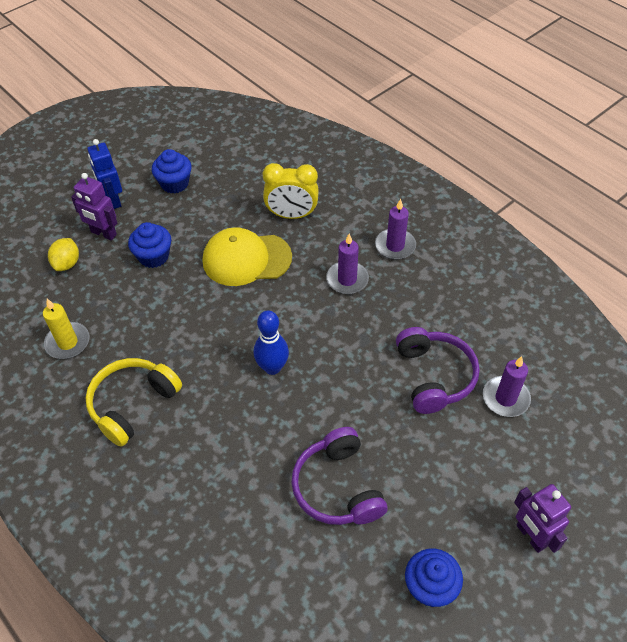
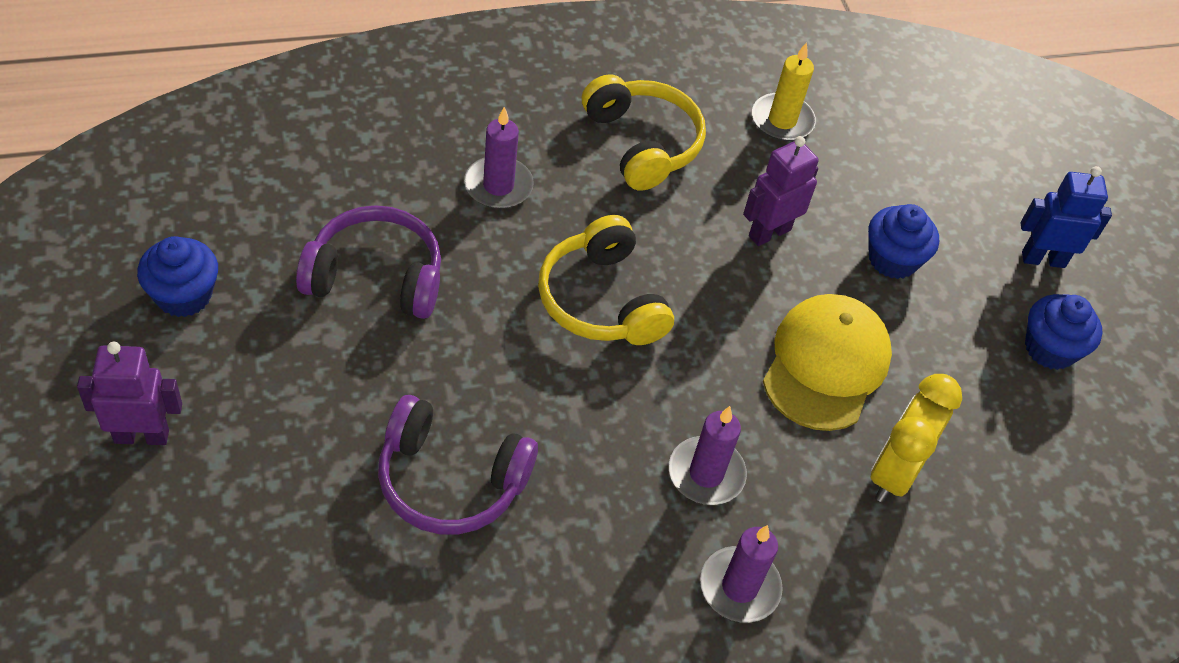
camera: 110 degrees right, 0 degrees up
(67, 263) = (929, 165): yellow lemon -> none
(103, 233) = (972, 222): purple robot -> purple robot (769, 232)
(272, 367) = (602, 300): blue bowling pin -> yellow headphones
(505, 398) = (345, 549): purple candle -> purple candle (498, 186)

